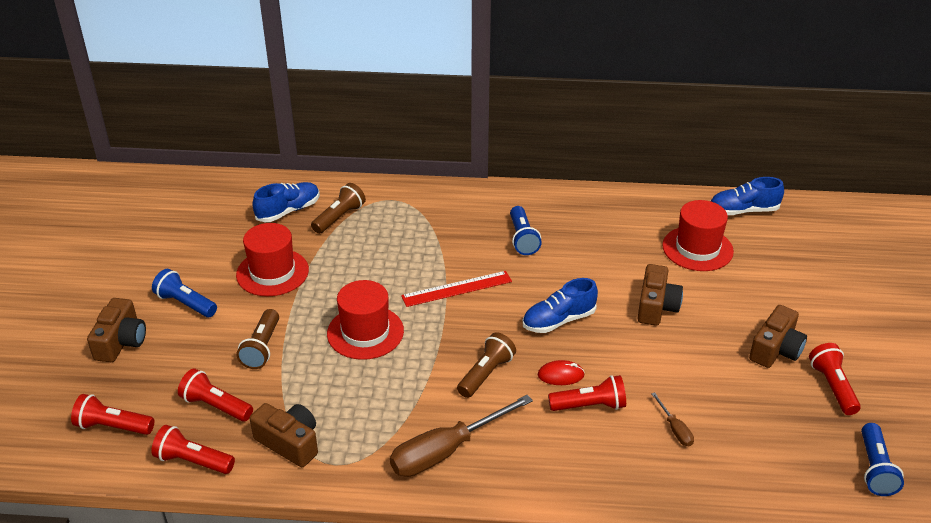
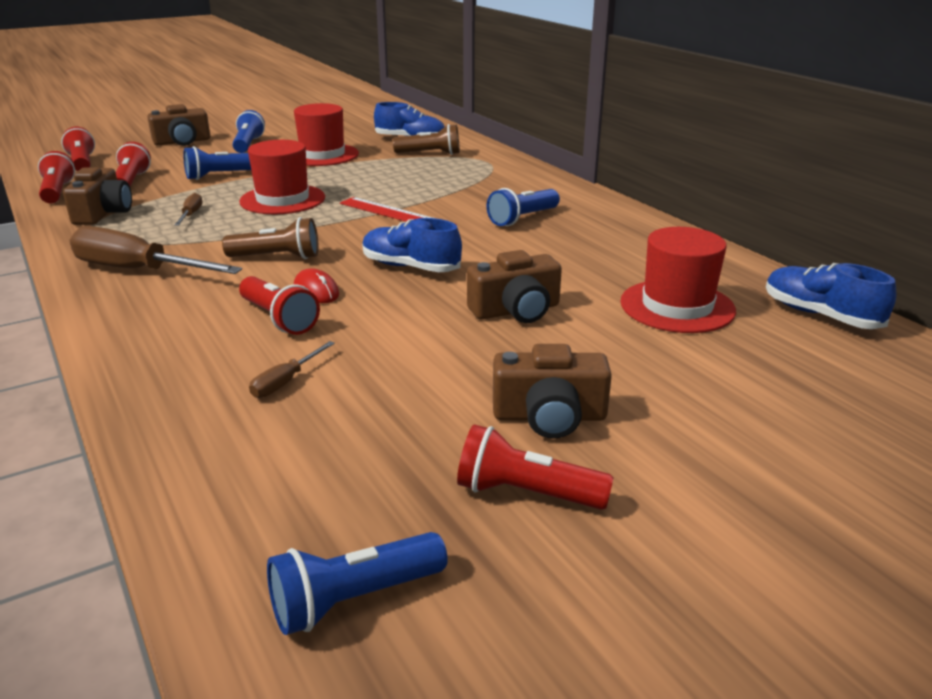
camera: 55 degrees right, 10 degrees down
(262, 348) = (220, 176): brown flashlight -> blue flashlight
(349, 392) = (191, 215): none -> brown screwdriver
(832, 387) = (526, 493): red flashlight -> red flashlight turned 120 degrees counterclockwise

